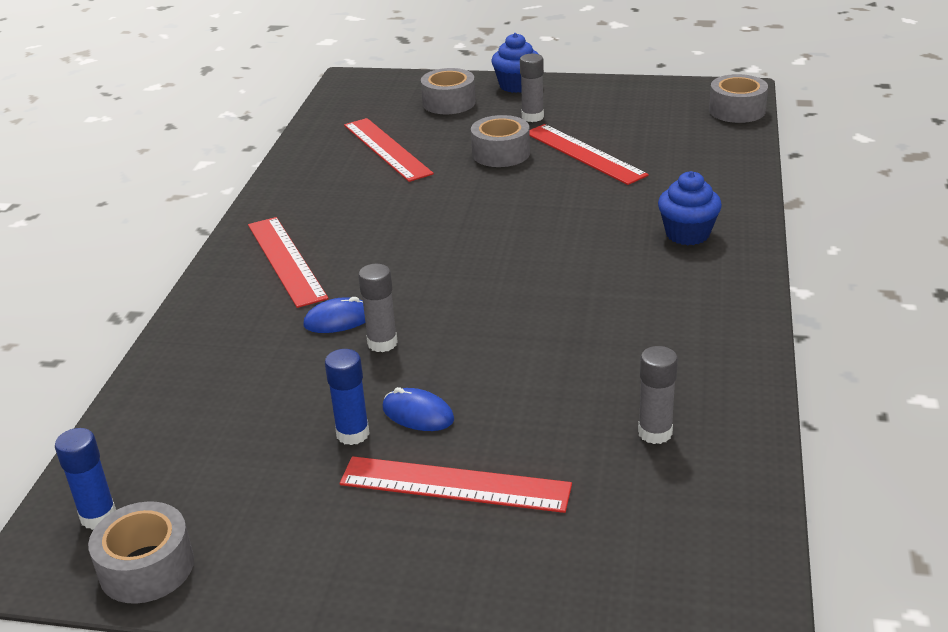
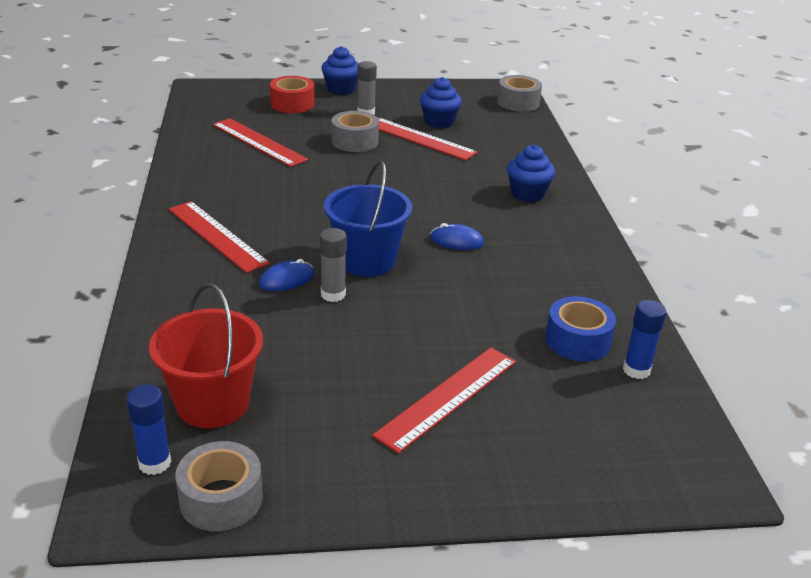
camera: 20 degrees left, 0 degrees up
(189, 457) = (212, 403): none -> red bucket
(353, 434) = (345, 368): blue glue stick -> blue glue stick (636, 370)
(418, 414) = (390, 346): blue mouse -> blue mouse (456, 241)
(442, 304) = (366, 260): none -> blue bucket
(449, 103) = (292, 104): grey tape -> red tape
(455, 484) = (447, 397): red ruler -> red ruler turned 45 degrees counterclockwise
(619, 132) = (439, 122): none -> blue cupcake
(655, 433) = (577, 341): grey glue stick -> blue tape

